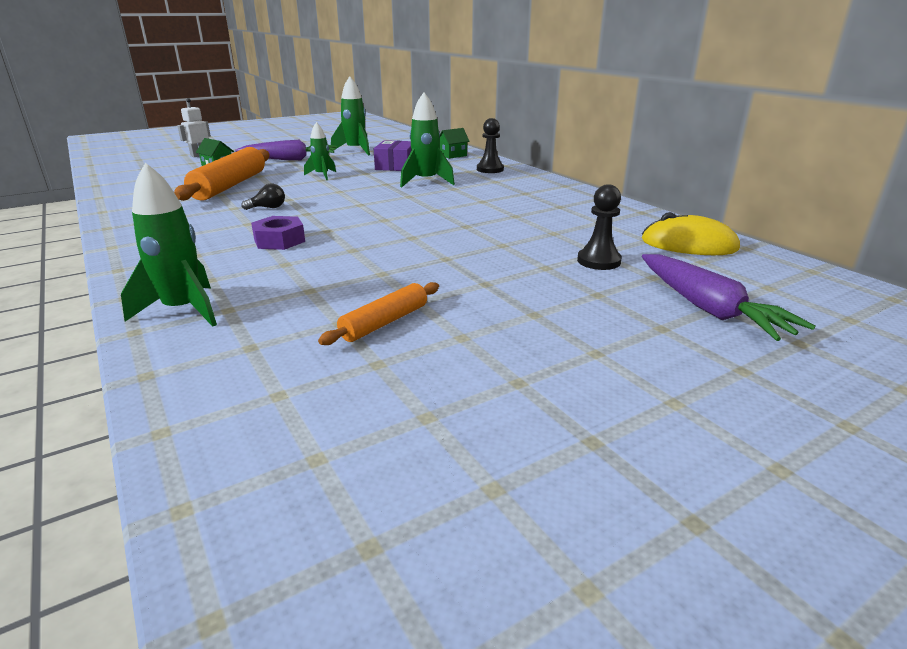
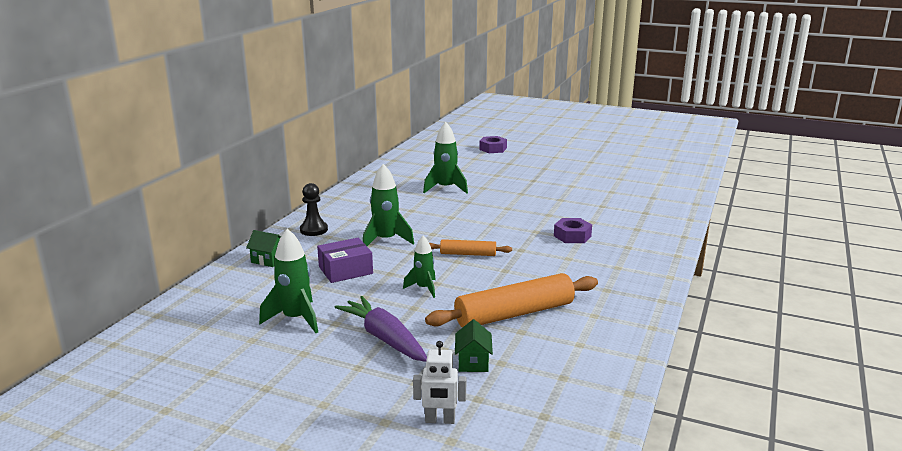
camera: 125 degrees left, 5 degrees down
(183, 310) = (663, 219): green rocket -> green rocket (445, 188)
(268, 208) = (533, 267): black light bulb -> none
(384, 322) = (596, 185): orange rolling pin -> orange rolling pin (468, 254)
(598, 261) = (472, 168): black pawn -> none
(689, 245) = (421, 158): yellow mouse -> none
(709, 309) = (493, 149): purple carrot -> purple nut

